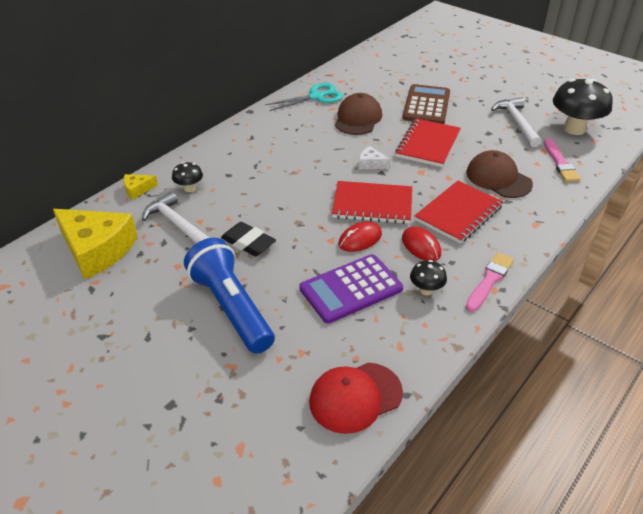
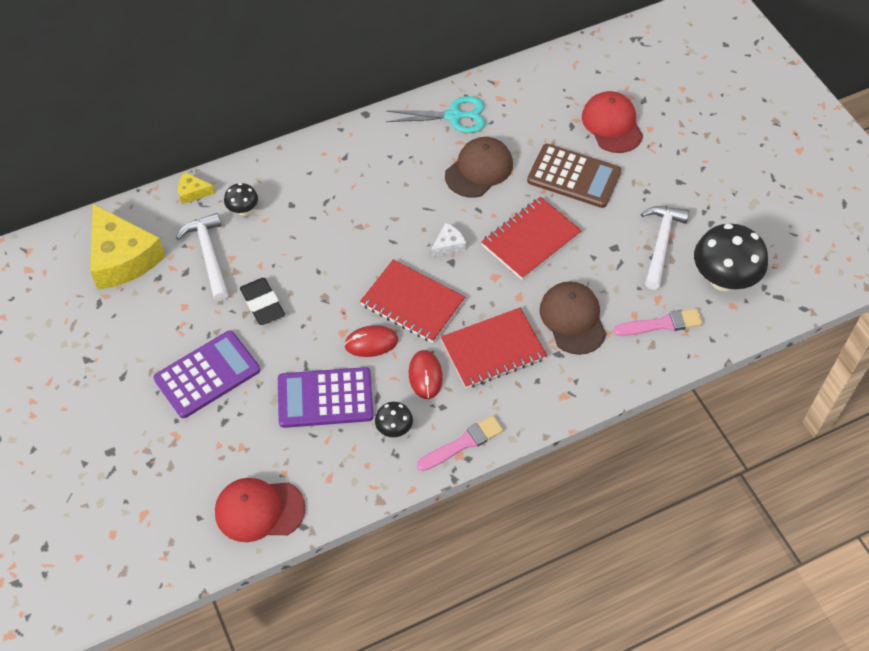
camera: 25 degrees right, 15 degrees up
(231, 308) = (207, 375): blue flashlight -> purple calculator
(371, 164) = (448, 245): white cheese -> white cheese turned 90 degrees clockwise
(426, 105) = (574, 176): brown calculator -> brown calculator turned 75 degrees clockwise
(427, 75) = (612, 124): none -> red cap
(560, 163) = (661, 324): pink brush -> pink brush turned 120 degrees counterclockwise

